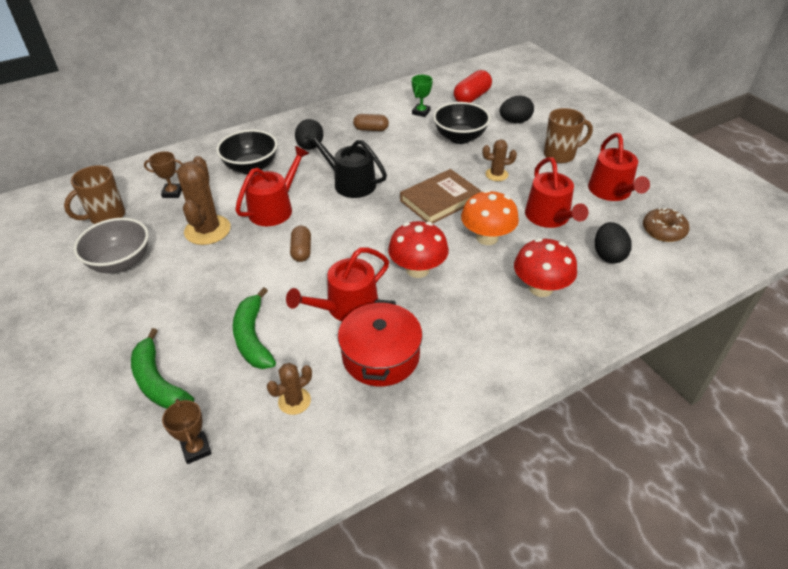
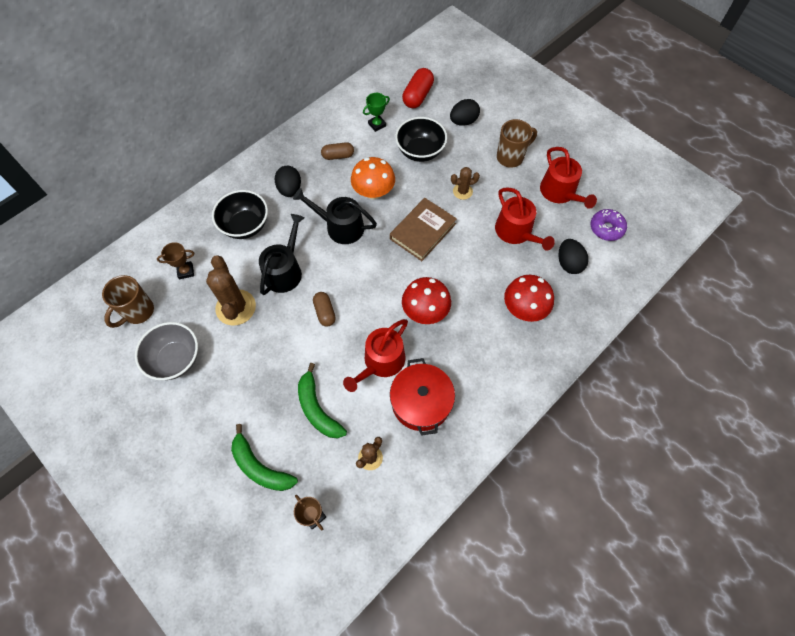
camera: 15 degrees left, 20 degrees up
(274, 208) = (285, 270): red watering can -> black watering can
(421, 112) = (377, 125): green trophy -> green trophy turned 45 degrees clockwise
(487, 237) = (471, 265): orange mushroom -> orange mushroom (373, 192)
(663, 231) = (606, 228): brown donut -> purple donut

